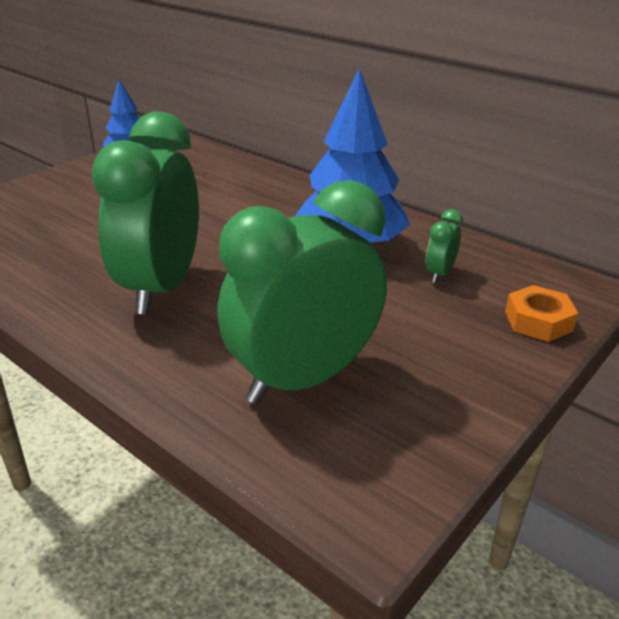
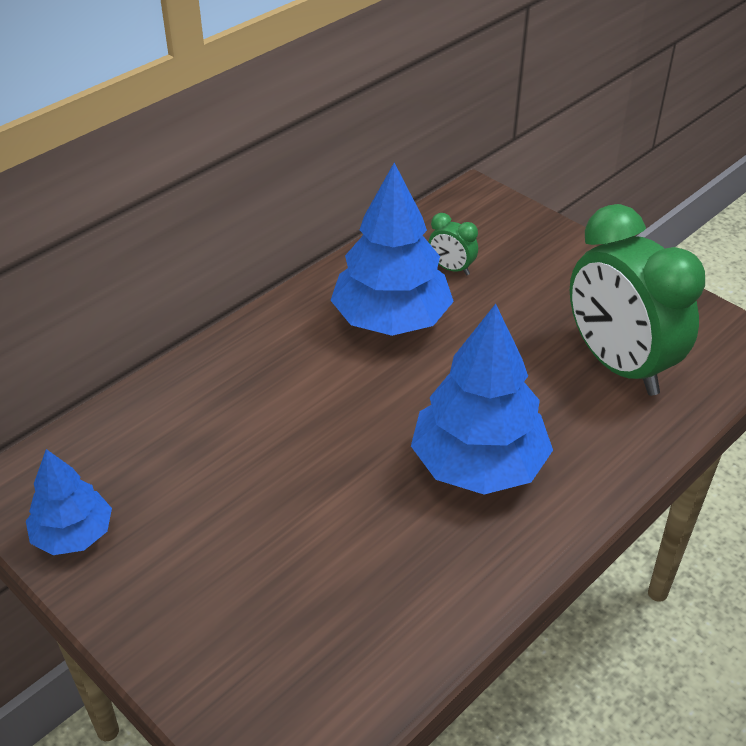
camera: 85 degrees left, 10 degrees up
(161, 288) = (478, 465): green clock -> blue tree
(538, 321) = (526, 229): orange nut -> none

